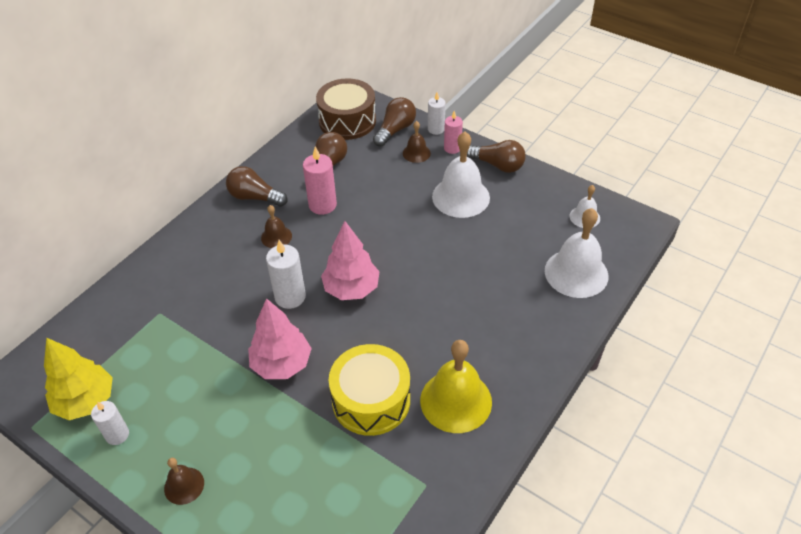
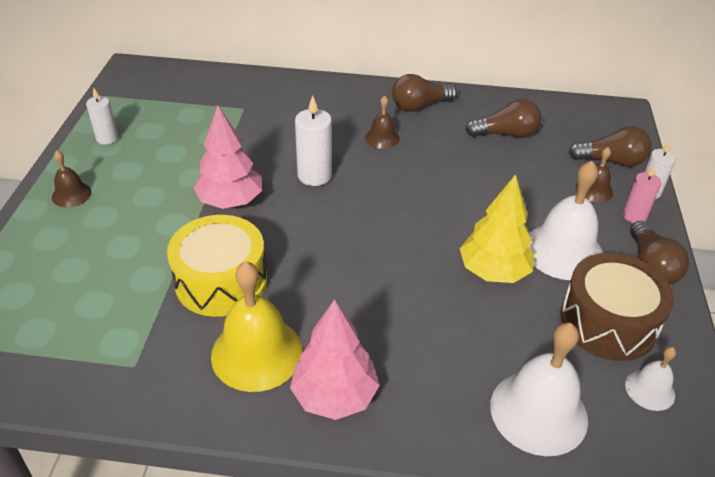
camera: 60 degrees right, 5 degrees down
(86, 401) = (132, 109): yellow tree -> yellow tree (494, 271)
(254, 197) = (419, 106): brown light bulb -> brown light bulb turned 105 degrees counterclockwise
(322, 205) = (449, 151): pink candle -> none
(347, 121) = (584, 123): brown drum -> brown drum (608, 322)
(351, 289) = (355, 213): pink tree -> pink tree (334, 395)

